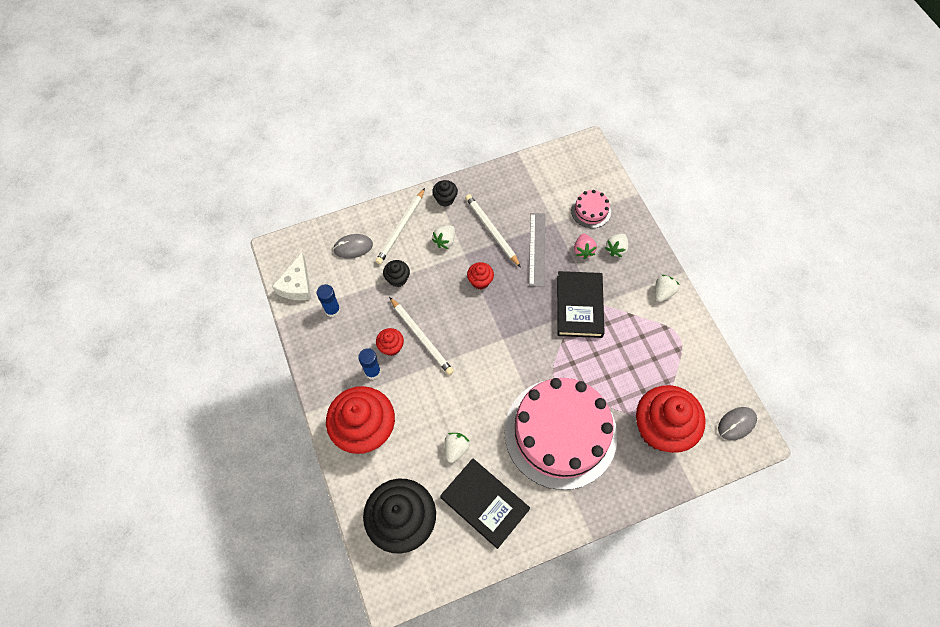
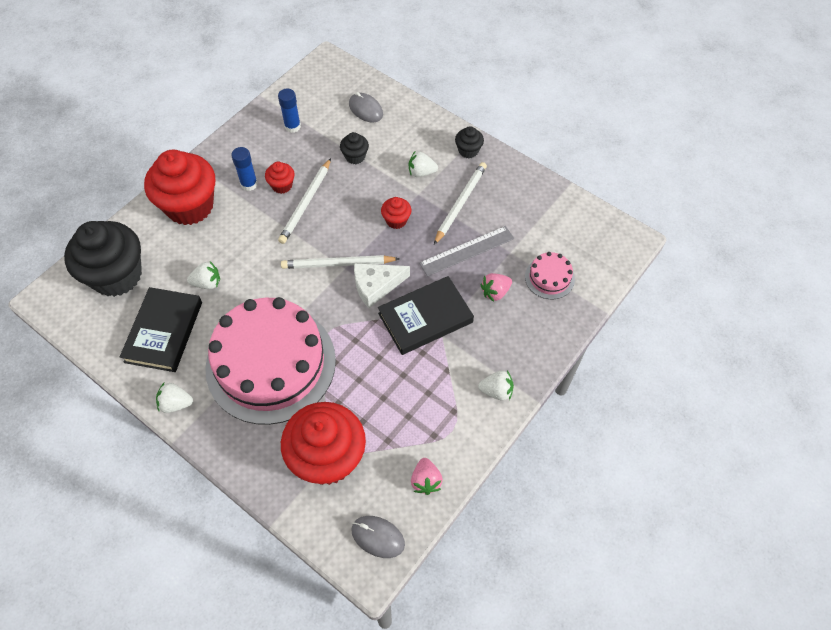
camera: 60 degrees right, 5 degrees down
(297, 285) = (301, 91): white cheese -> white cheese (376, 286)
(401, 228) = (411, 133): white pencil -> white pencil (338, 264)
(616, 249) = (519, 322): white strawberry -> white strawberry (176, 403)
(709, 372) = (426, 481): none -> pink strawberry

